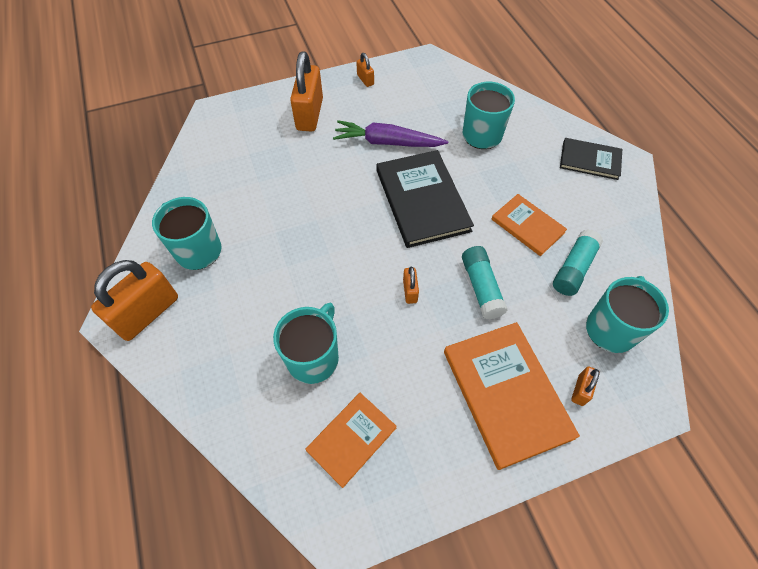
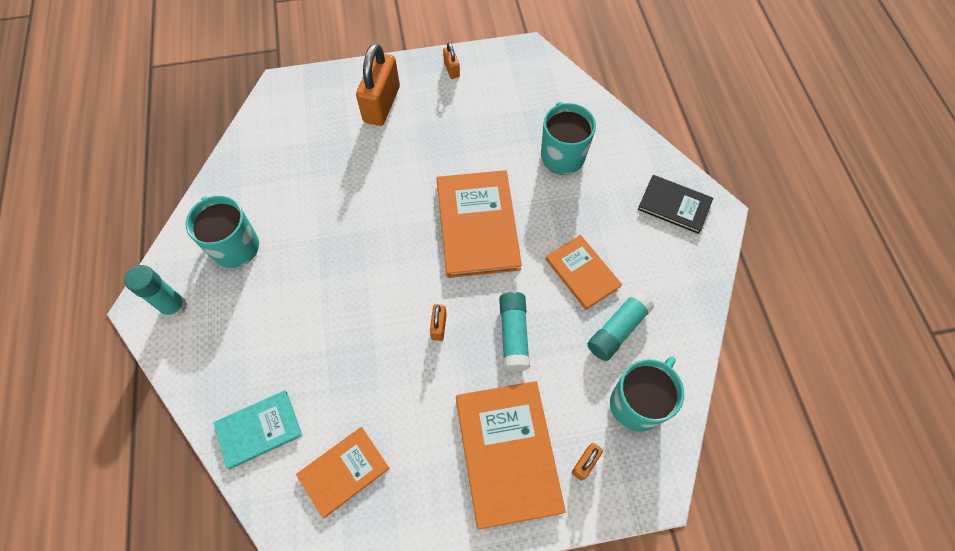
camera: 10 degrees right, 5 degrees up
(147, 313) = (174, 307): orange padlock -> turquoise glue stick
(257, 414) = (259, 429): none -> turquoise book
(313, 358) = (325, 382): turquoise mug -> none
(387, 142) = (457, 150): purple carrot -> none
(422, 200) = (477, 225): black book -> orange book

